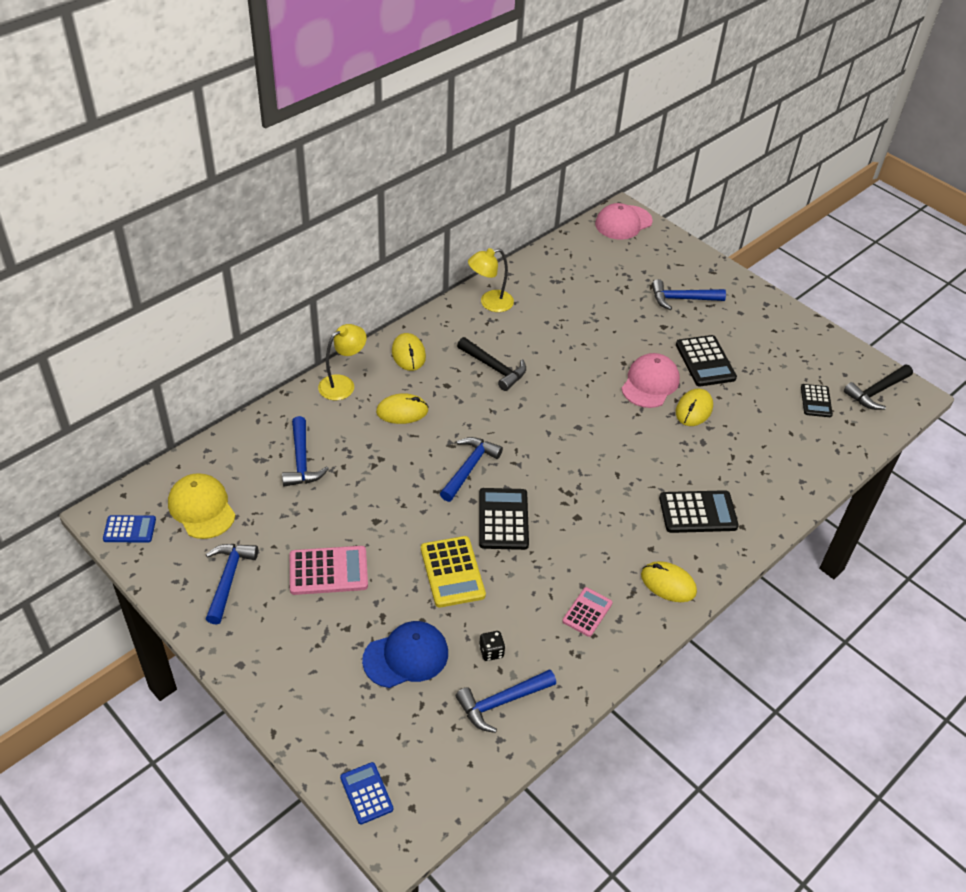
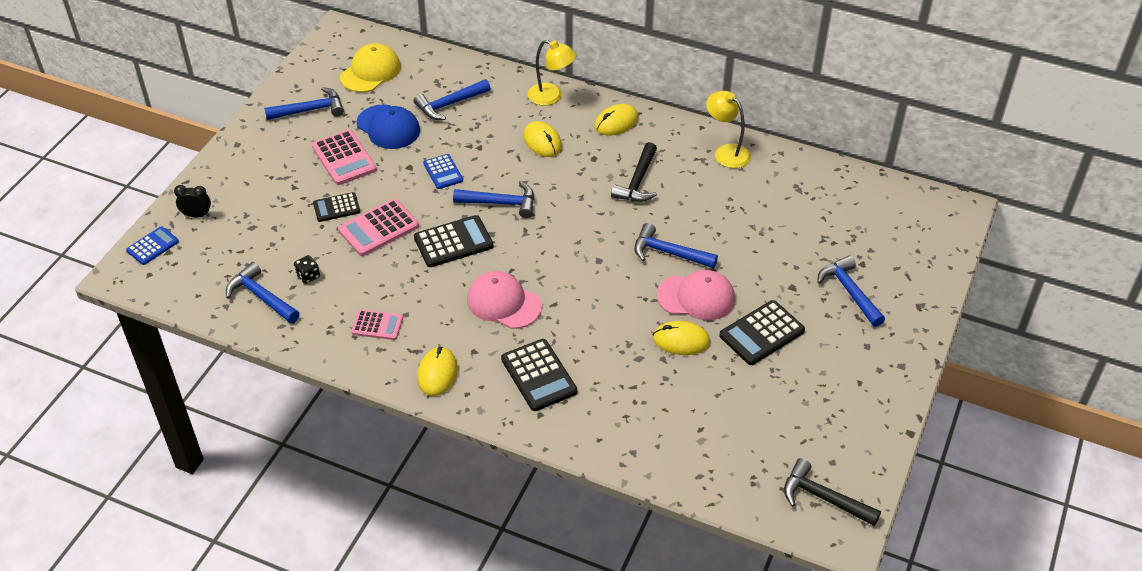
camera: 70 degrees right, 0 degrees up
(129, 529) = (331, 46): blue calculator -> blue calculator (443, 172)
(339, 734) = (197, 215): none -> black clock
(406, 656) = (282, 228): blue cap -> blue cap (388, 127)
(452, 572) = (378, 228): yellow calculator -> pink calculator
(591, 381) = (669, 253): none -> blue hammer
(623, 223) = (940, 213): pink cap -> pink cap (503, 303)
(816, 401) = (766, 442): black calculator -> black calculator (336, 208)

